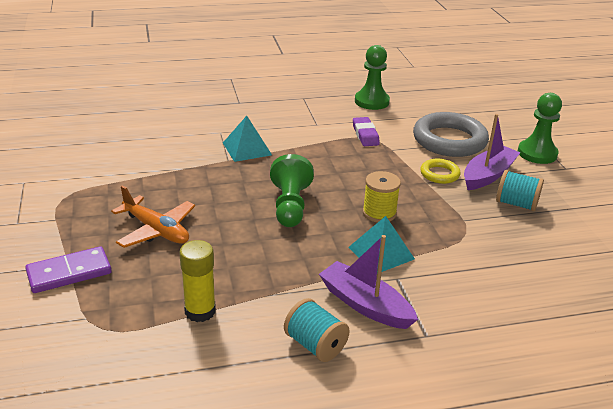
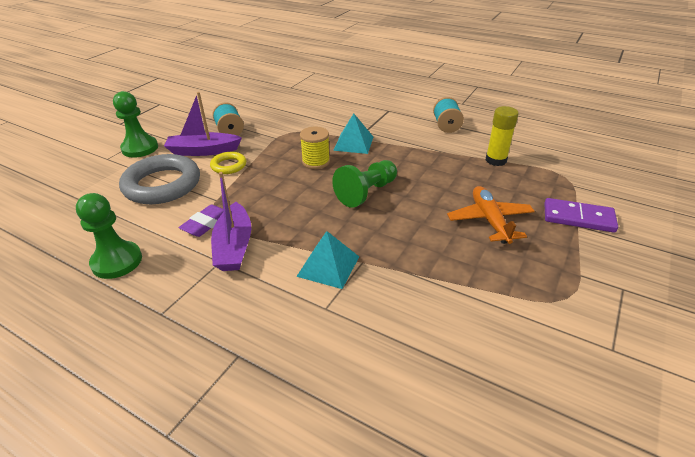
camera: 135 degrees left, 5 degrees up
(365, 305) = (399, 128): purple boat -> purple boat (234, 246)

